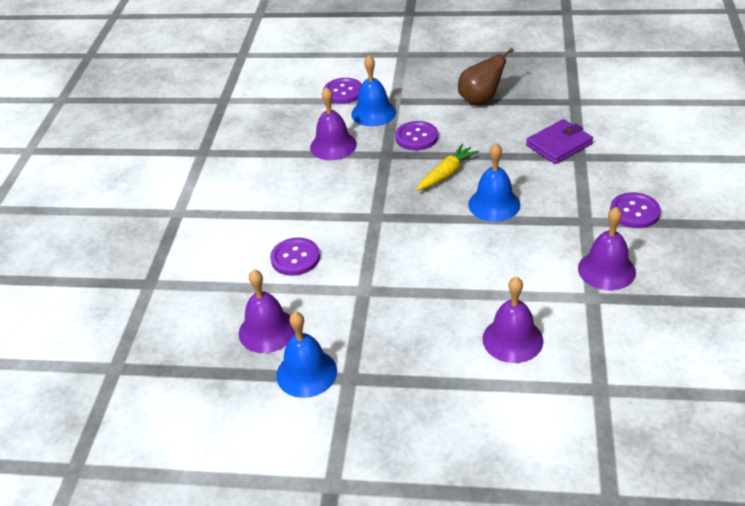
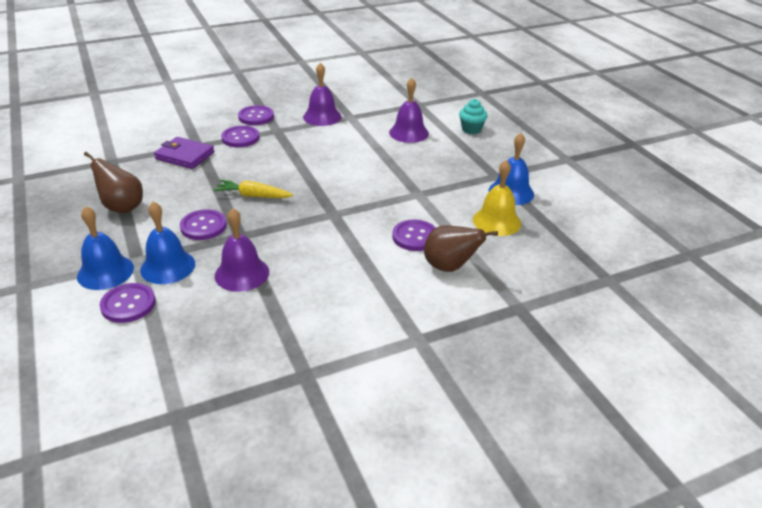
camera: 125 degrees left, 5 degrees down
(234, 263) = (450, 267): none -> brown pear
(267, 330) = (496, 221): purple bell -> yellow bell
(483, 415) = (471, 129): none -> turquoise cupcake
(494, 204) = (281, 166): blue bell -> blue bell (105, 272)
(580, 189) = (240, 138): none -> purple button

